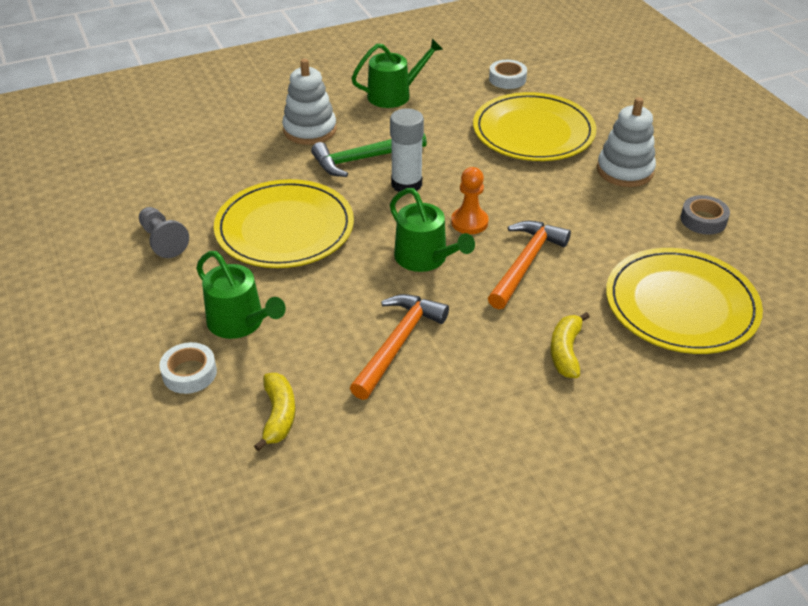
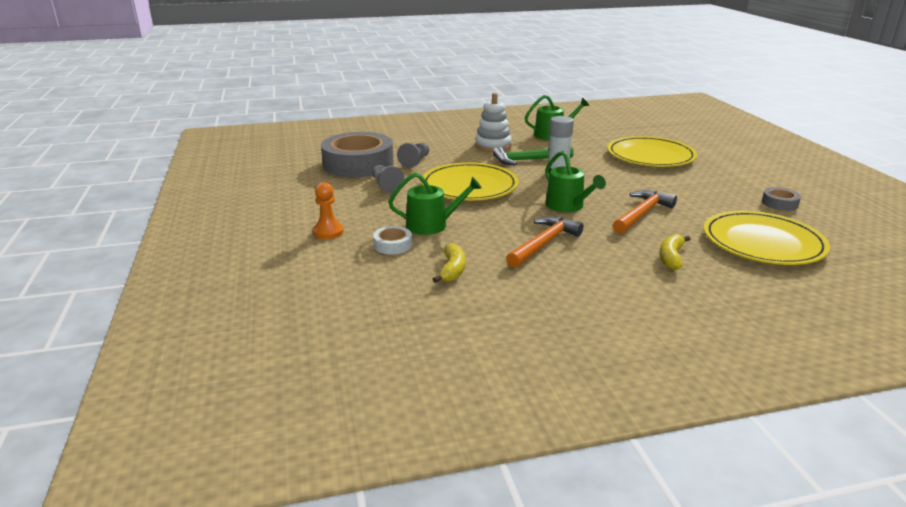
camera: 10 degrees right, 15 degrees down
(114, 193) = (358, 164): none -> grey tape
(199, 179) = (415, 161): none -> grey pawn
(240, 322) = (432, 225): green watering can -> green watering can turned 60 degrees counterclockwise
(469, 222) = (601, 192): orange pawn -> orange pawn (328, 232)
(507, 79) = (633, 132): white tape -> none
(625, 170) = (718, 177): white stacking toy -> none

